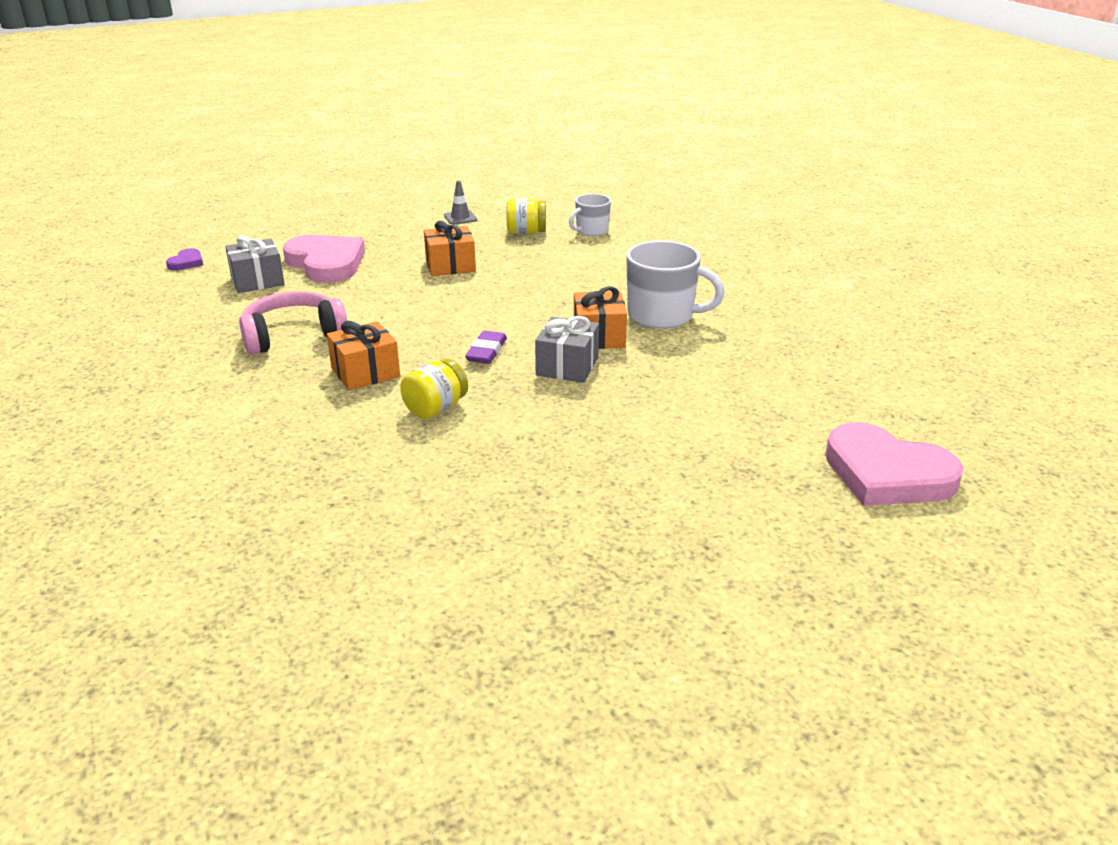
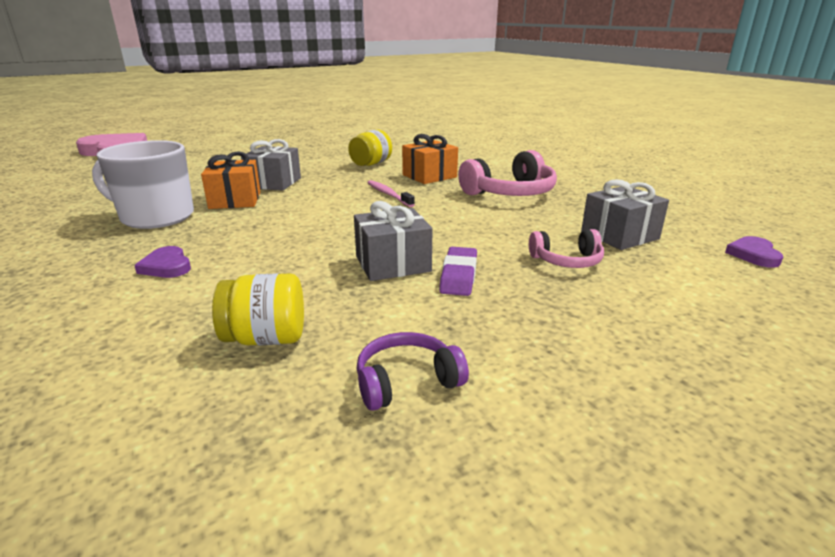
camera: 175 degrees right, 5 degrees down
(326, 263) = (566, 261): pink heart -> pink headphones
(431, 339) = (388, 194): none -> pink toothbrush
(450, 266) = (392, 264): orange gift -> grey gift
(460, 218) = (407, 382): grey traffic cone -> purple headphones
(486, 351) = (338, 188): purple eraser -> purple eraser (458, 276)
(591, 231) = (130, 350): white mug -> none
(610, 270) = (166, 266): none -> purple heart

